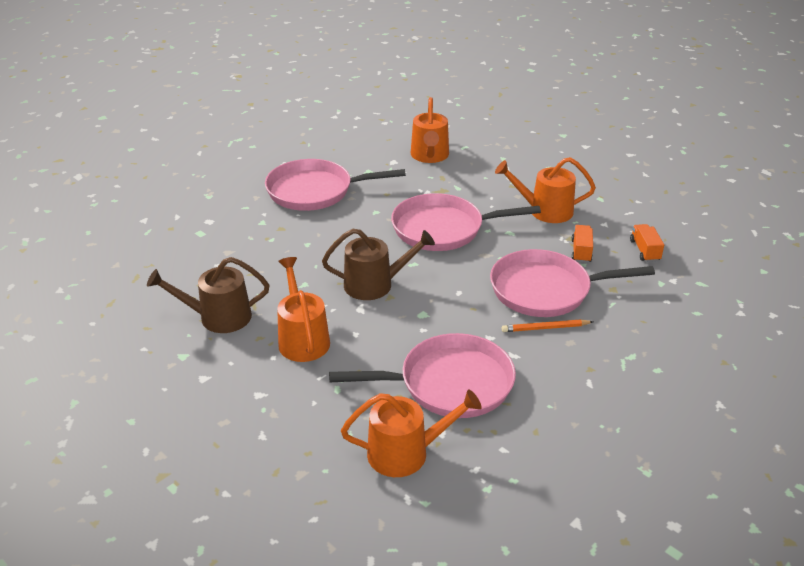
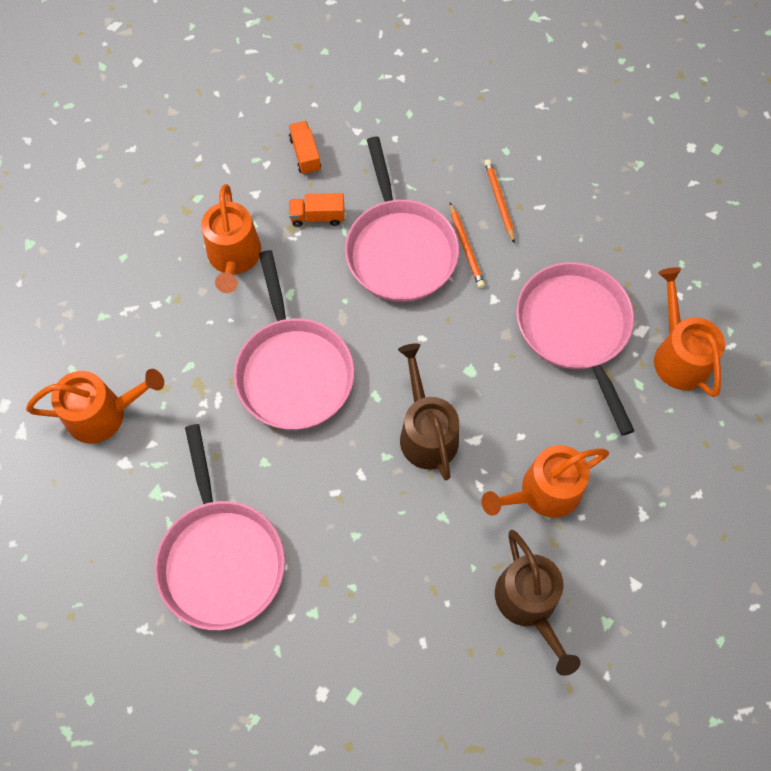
camera: 100 degrees left, 30 degrees up
(596, 356) = (499, 201): none -> orange pencil
(644, 250) = (305, 154): orange truck -> orange truck turned 90 degrees clockwise

